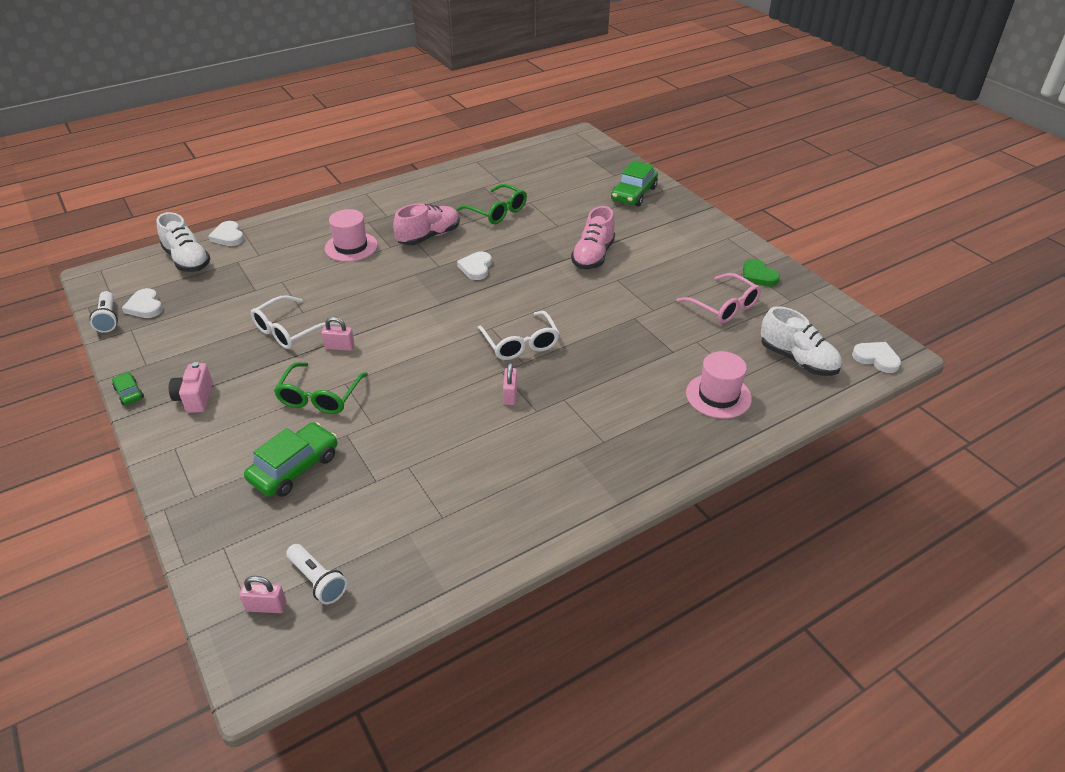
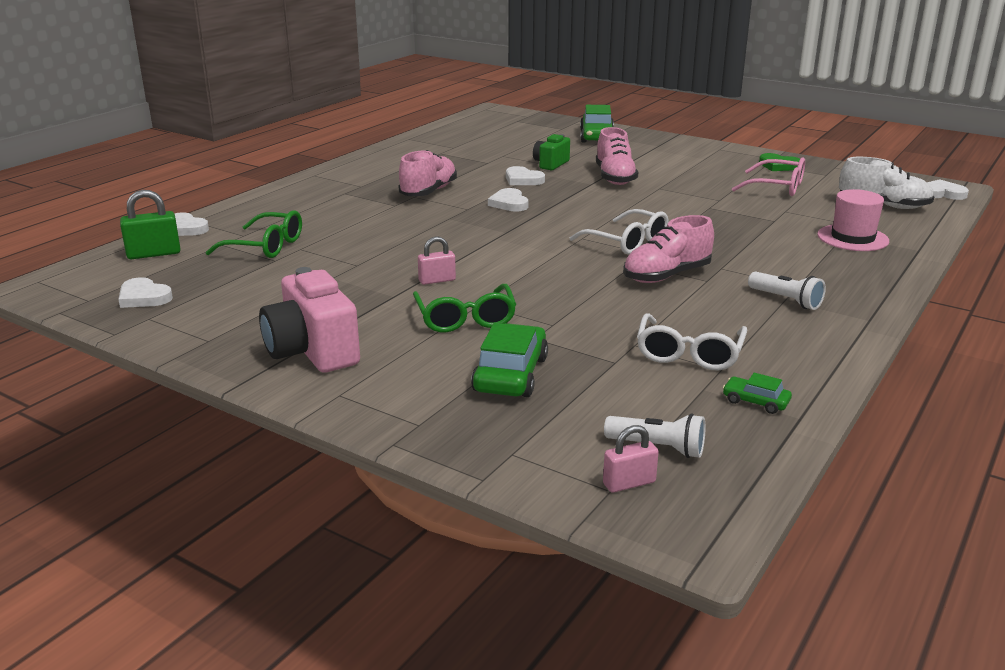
camera: 25 degrees left, 15 degrees down
(108, 319) = (103, 316): white flashlight -> white flashlight (786, 300)
(129, 393) = (216, 366): green car -> green car (755, 402)
(187, 260) = (154, 254): white shoe -> green padlock
(195, 398) = (312, 352): pink camera -> pink camera, size x1.72
(289, 331) = (360, 281): white glasses -> white glasses (689, 353)
(351, 247) = (349, 212): pink hat -> none
(497, 211) = (478, 166): green glasses -> green glasses (265, 246)
(510, 395) = (666, 276): pink padlock -> pink shoe
(515, 239) = (523, 180): none -> white heart
(557, 224) = (550, 164): none -> green camera

